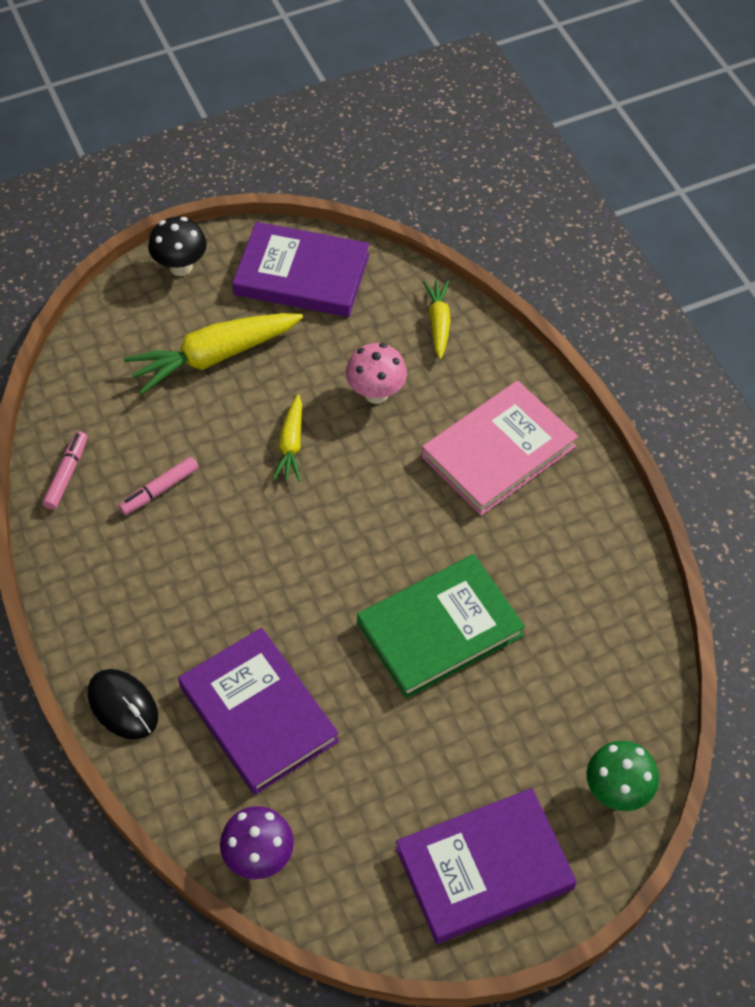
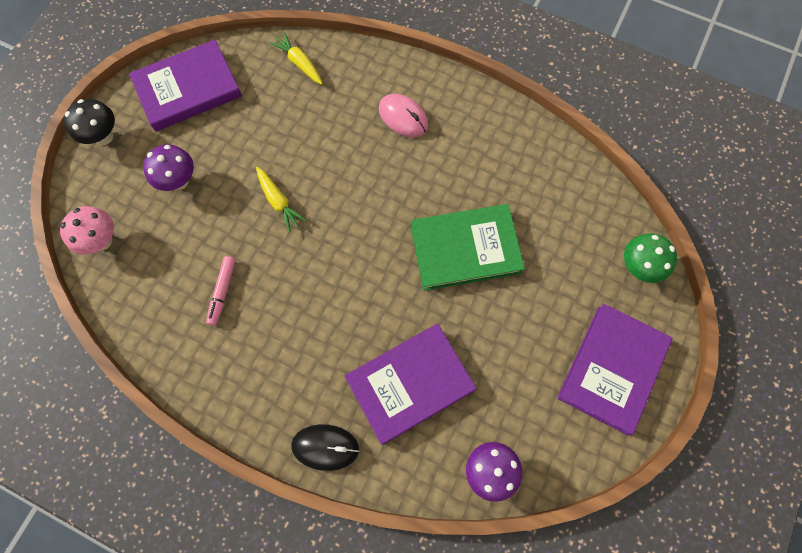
camera: 40 degrees left, 15 degrees up
(67, 474) = (152, 327): pink marker -> none
(213, 357) = (179, 181): yellow carrot -> purple mushroom
(258, 714) = (410, 384): purple book -> purple book turned 45 degrees counterclockwise
(376, 393) = (301, 132): pink mushroom -> pink mushroom (102, 241)
(439, 629) = (465, 249): green book -> green book turned 60 degrees clockwise
(498, 451) = (403, 117): pink book -> pink mouse

